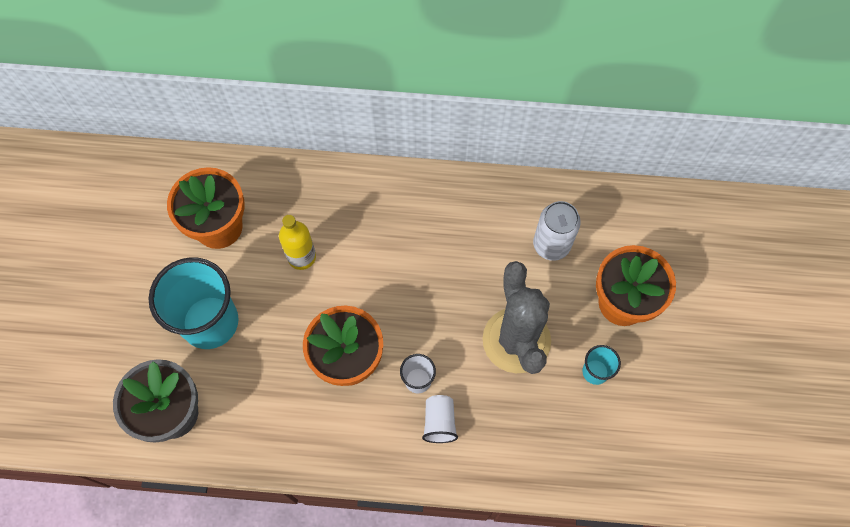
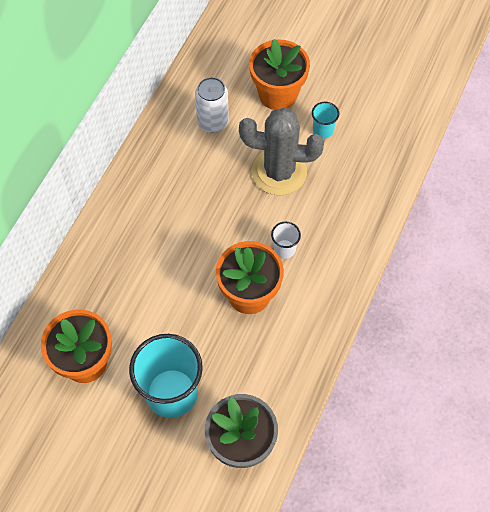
camera: 70 degrees left, 5 degrees down
(301, 257) = (143, 303): yellow bottle -> none
(439, 422) = (323, 245): white cup -> none

